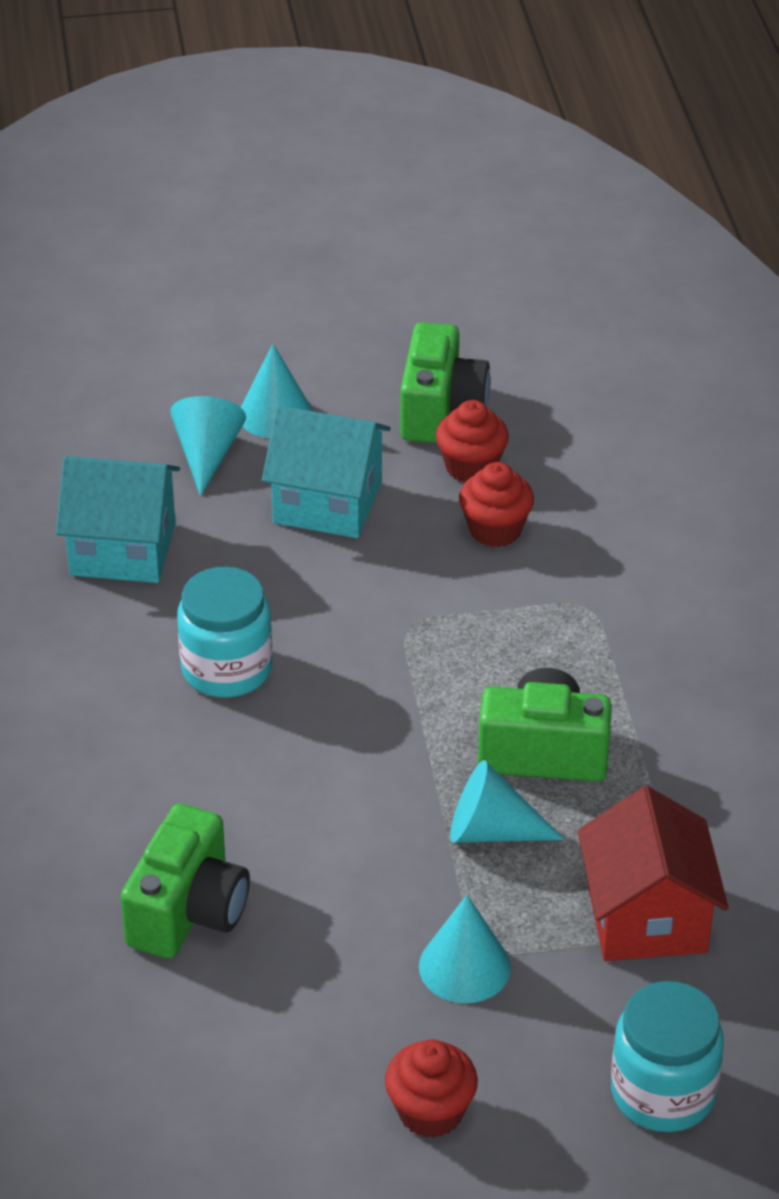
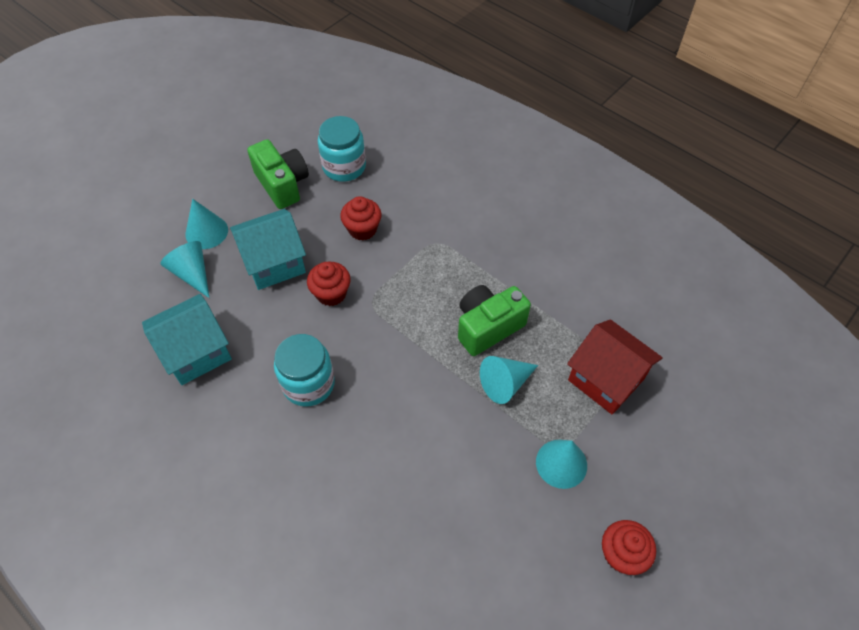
camera: 40 degrees left, 15 degrees up
(188, 911) = (415, 534): green camera -> none
(471, 467) = (322, 205): red cupcake -> red cupcake (331, 294)
(663, 1092) = (696, 462): turquoise jar -> turquoise jar (344, 167)

